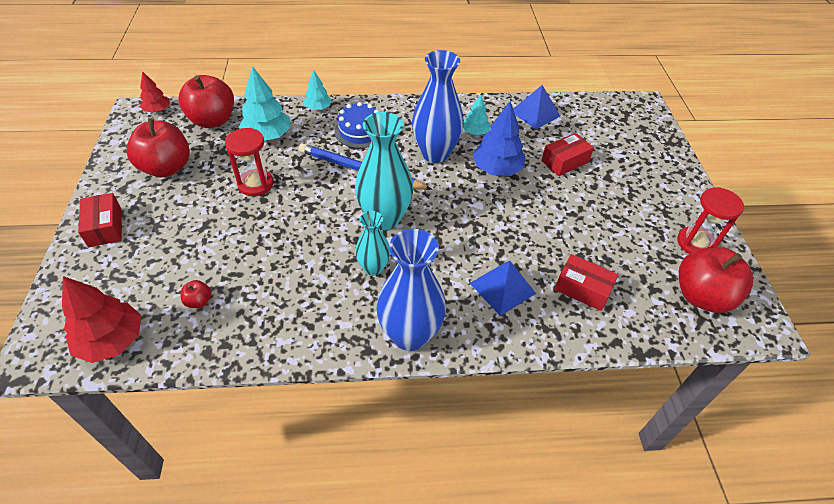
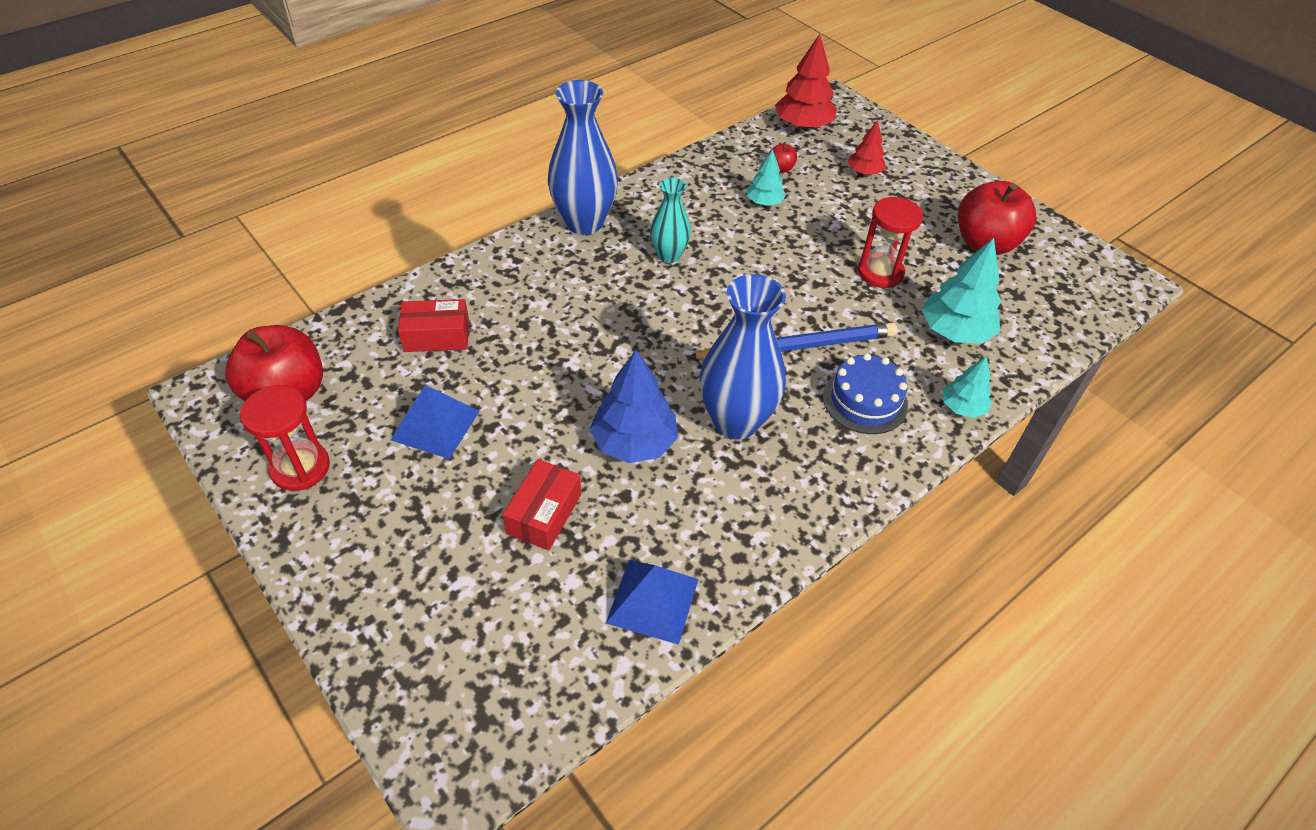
camera: 145 degrees right, 0 degrees up
(105, 227) = (937, 176): red box -> none
(157, 110) = (1114, 295): red tree -> red tree (864, 172)
(212, 120) = (1041, 317): red apple -> none
(384, 218) = (708, 305): turquoise vase -> none
(475, 132) = (715, 494): turquoise tree -> turquoise tree (764, 202)
(502, 288) = (525, 297): blue pyramid -> blue pyramid (435, 425)

